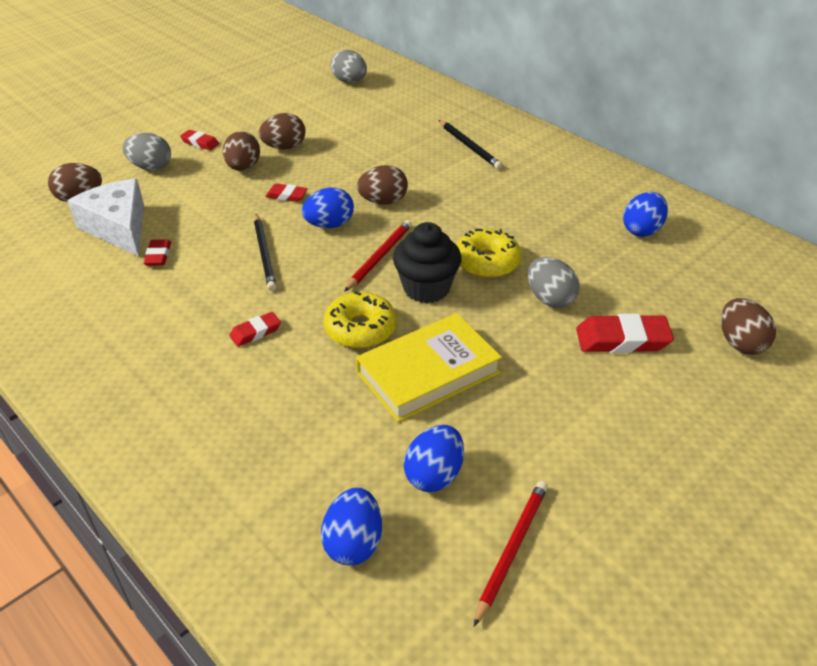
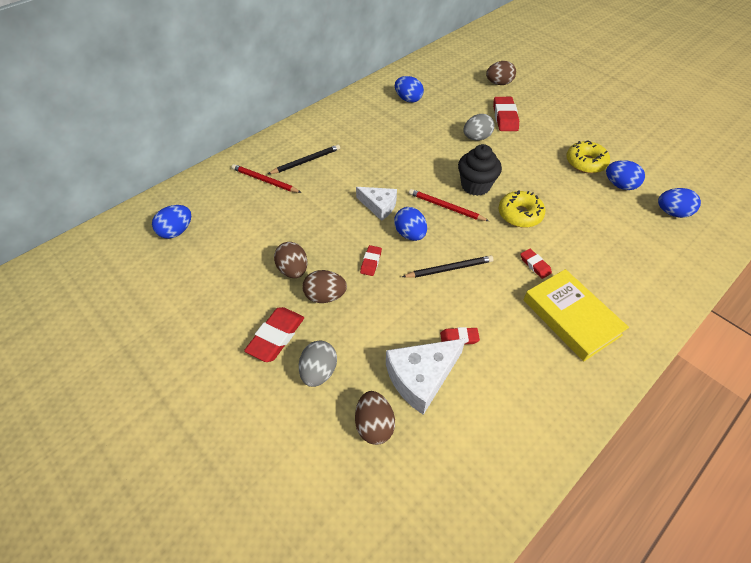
camera: 90 degrees left, 10 degrees up
(200, 143) = (276, 336): red eraser -> red eraser, size x1.78
(349, 81) = (176, 231): grey egg -> blue egg
(383, 201) = (379, 206): brown egg -> white cheese
(428, 372) = (549, 186): yellow book -> yellow book (571, 317)
(487, 262) = (446, 159): yellow donut -> yellow donut (585, 163)
(511, 549) = (651, 163): red pencil -> red pencil (265, 181)

